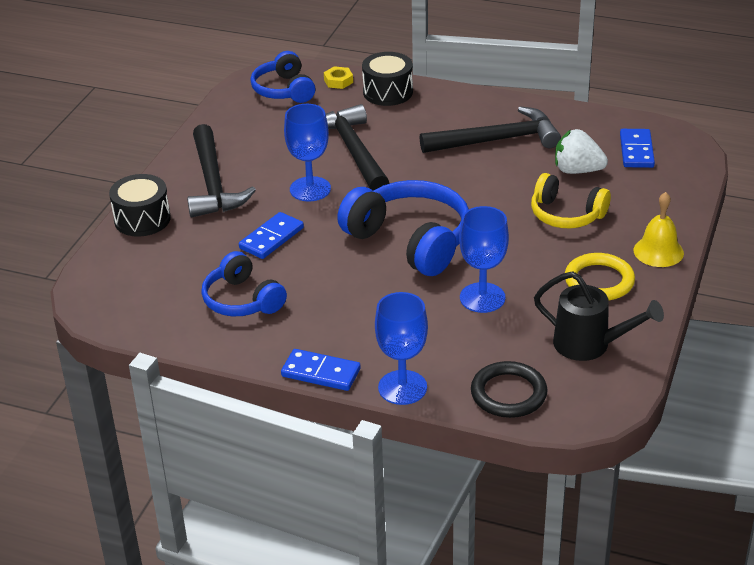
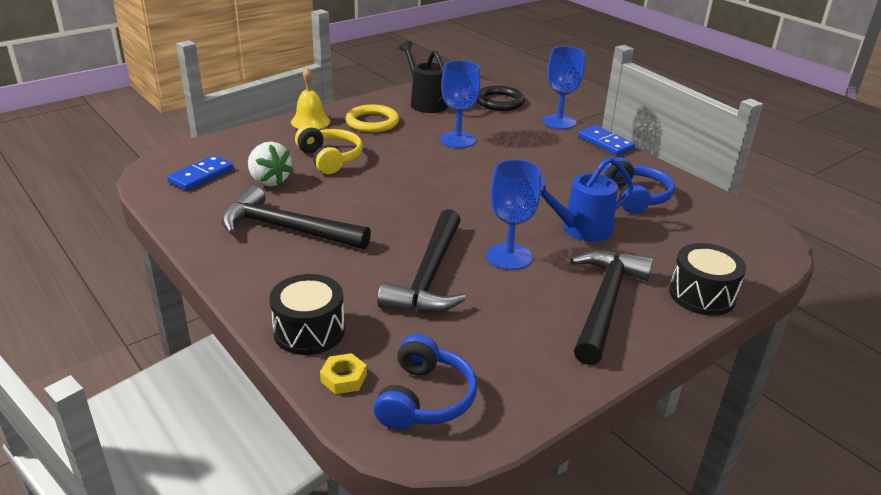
camera: 150 degrees left, 5 degrees down
(271, 238) = (580, 229): blue domino -> blue watering can
(410, 241) = (466, 186): blue headphones -> none

